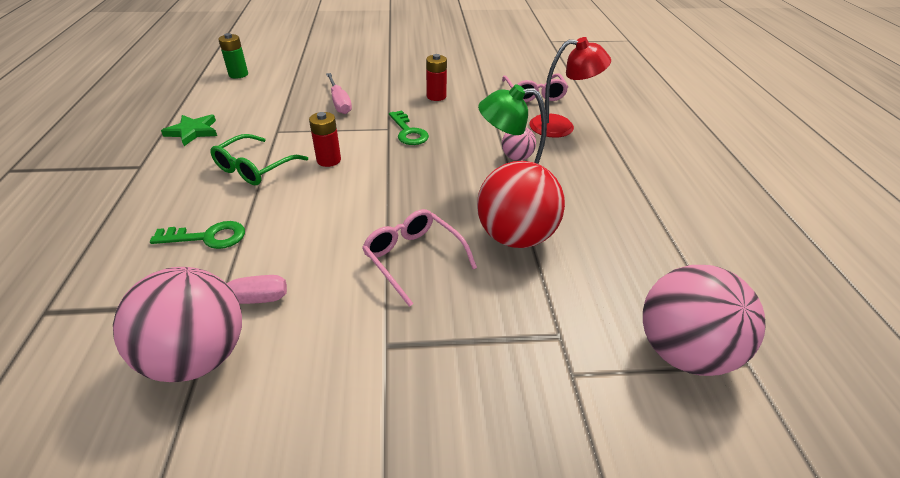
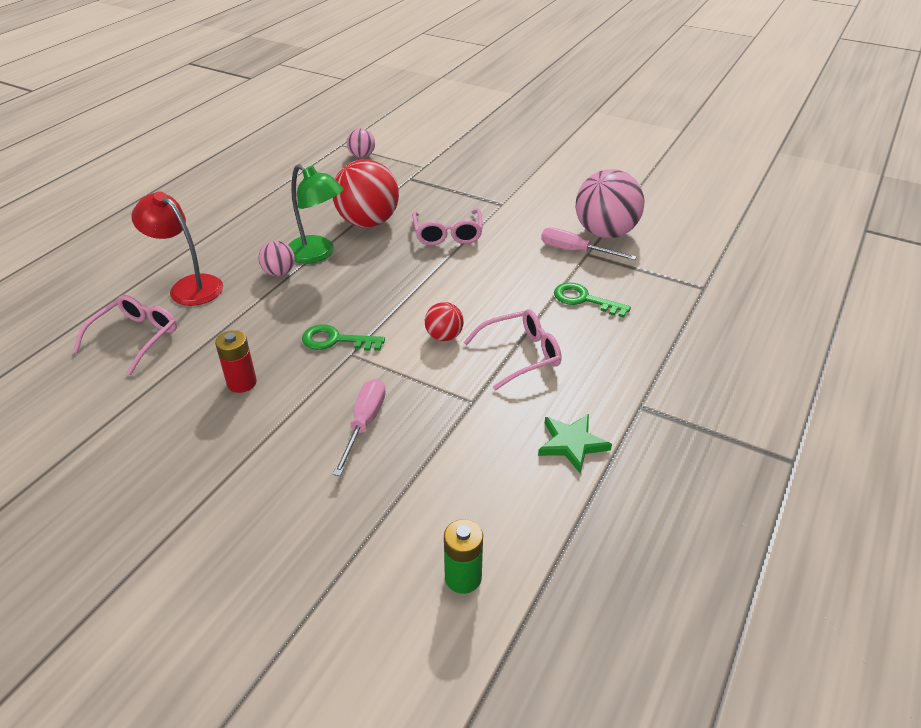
camera: 145 degrees left, 0 degrees up
(254, 168) = (520, 355): green glasses -> pink glasses
(329, 160) = (444, 336): red battery -> red ball
(408, 132) = (336, 340): green key -> green key turned 90 degrees counterclockwise
(682, 351) = (362, 156): pink ball -> pink ball, size x0.49

